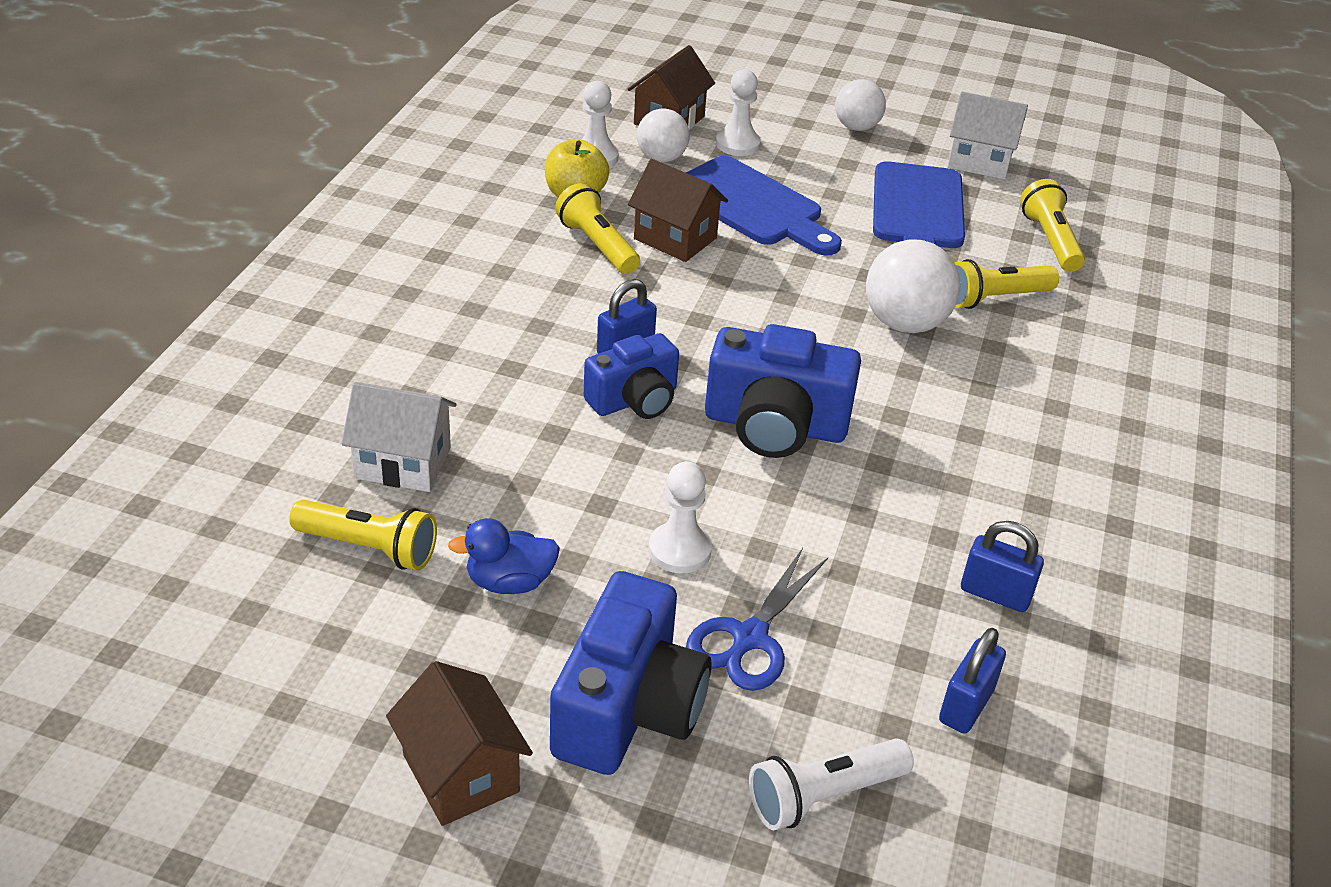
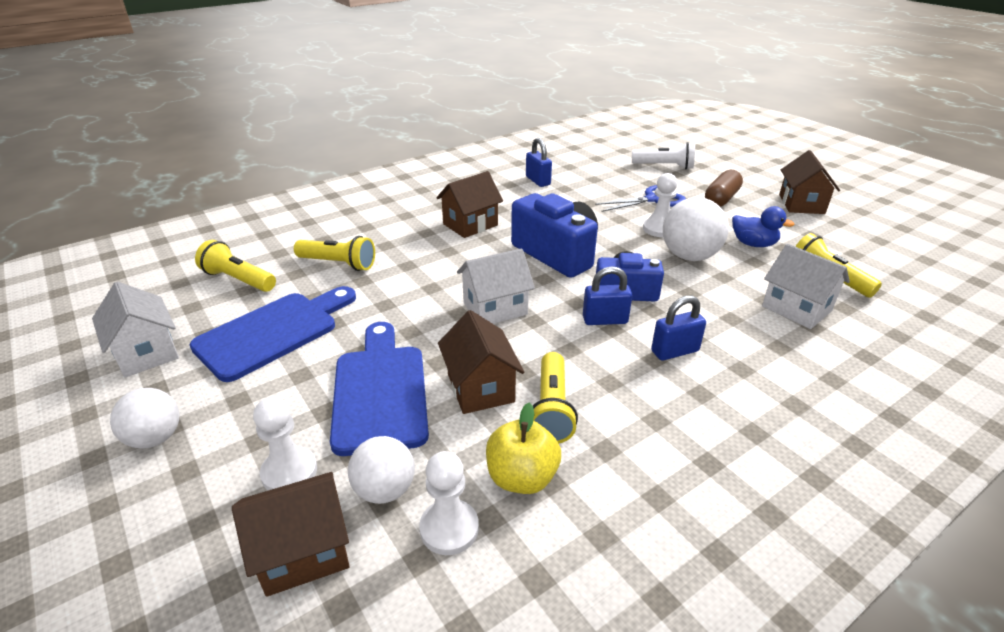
camera: 140 degrees left, 5 degrees down
(628, 708) = (721, 199): blue camera -> brown capsule
(755, 315) = (495, 308): none -> white house
(905, 323) = (412, 271): white ball -> white ball (689, 256)
(949, 428) = (470, 224): none -> brown house
(966, 705) = (590, 166): blue padlock -> blue padlock (675, 351)
(1050, 240) = (238, 280): yellow flashlight -> yellow flashlight turned 90 degrees clockwise

